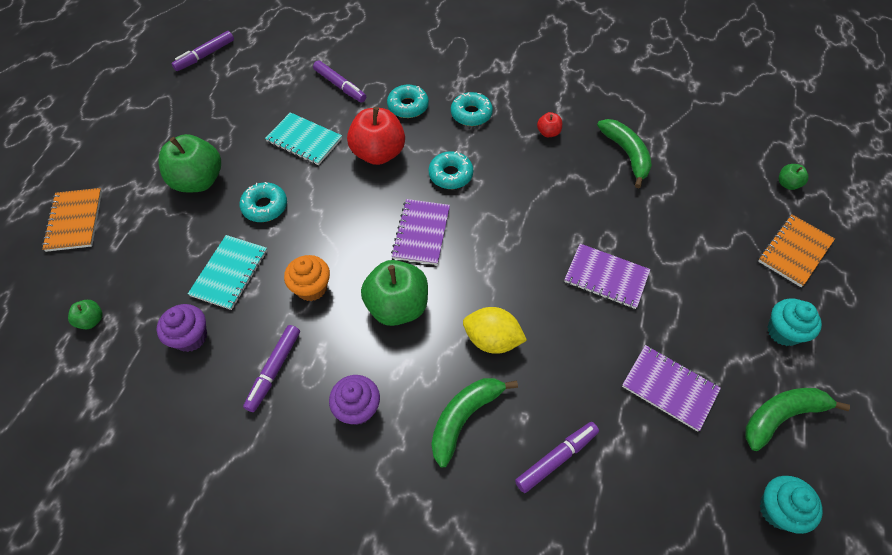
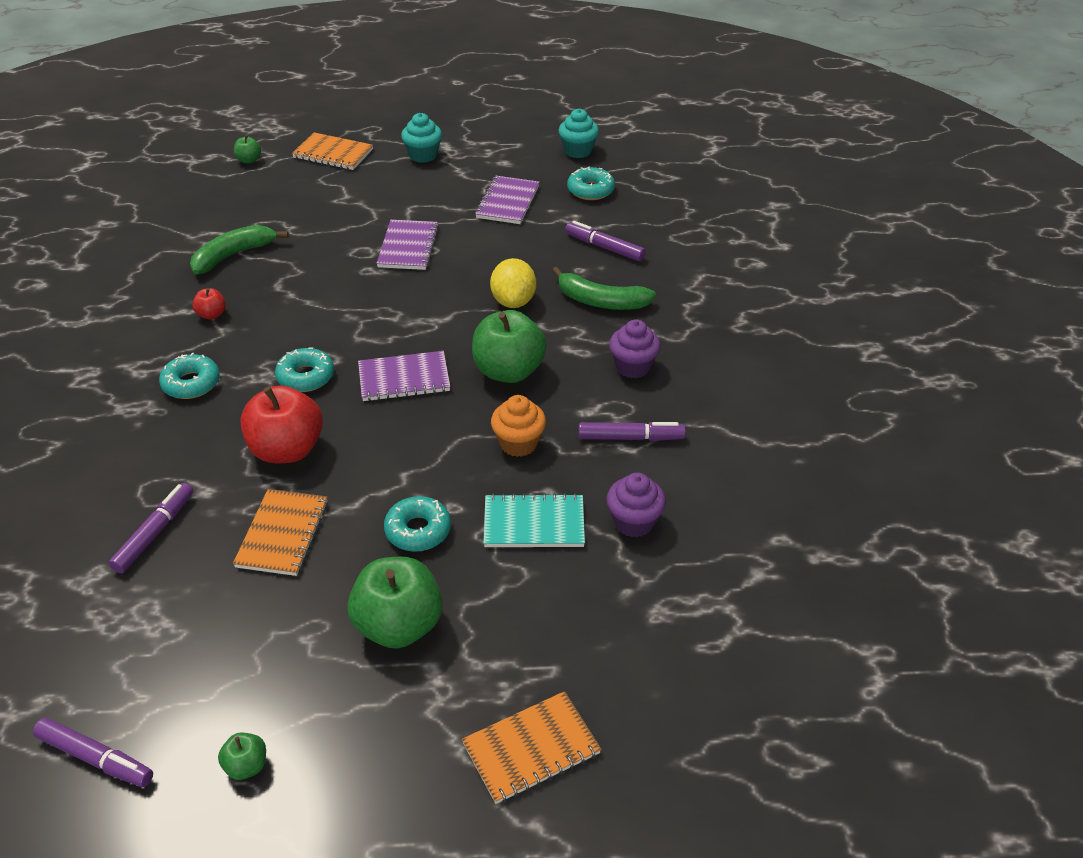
camera: 110 degrees left, 15 degrees down
(91, 320) = (667, 631): green apple -> green apple (246, 766)
(304, 140) = (282, 534): turquoise notebook -> orange notebook
(408, 106) = (187, 446): turquoise donut -> turquoise donut (590, 190)
(781, 416) = (502, 153): green banana -> none

